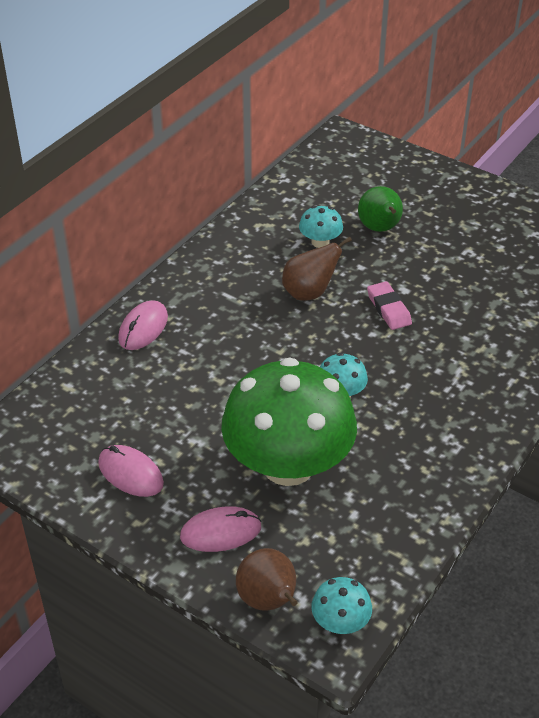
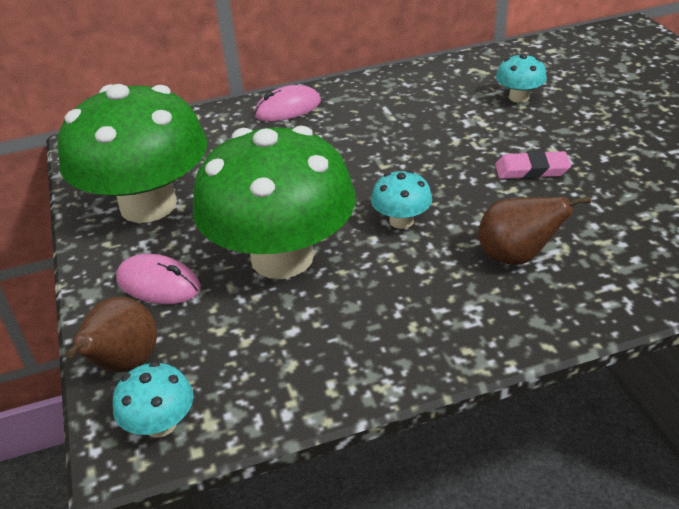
camera: 40 degrees right, 5 degrees down
(130, 473) = (148, 205): pink mouse -> green mushroom
(309, 293) = (464, 131): brown pear -> brown pear (516, 257)
(380, 229) = (593, 105): green pear -> none
(389, 309) = (531, 170): pink eraser -> pink eraser turned 75 degrees clockwise

